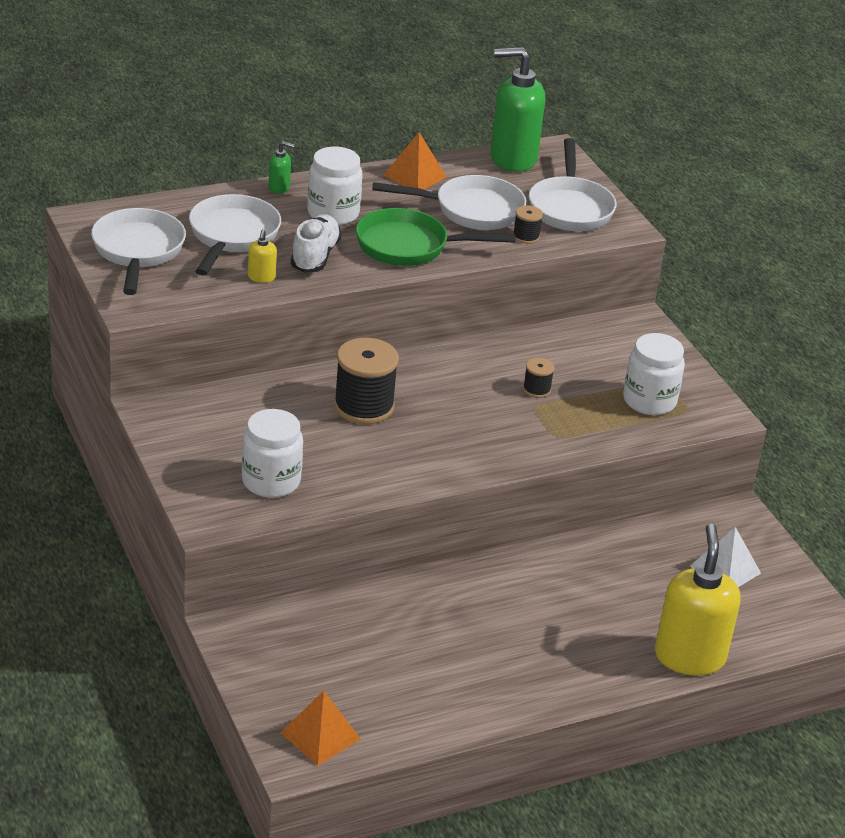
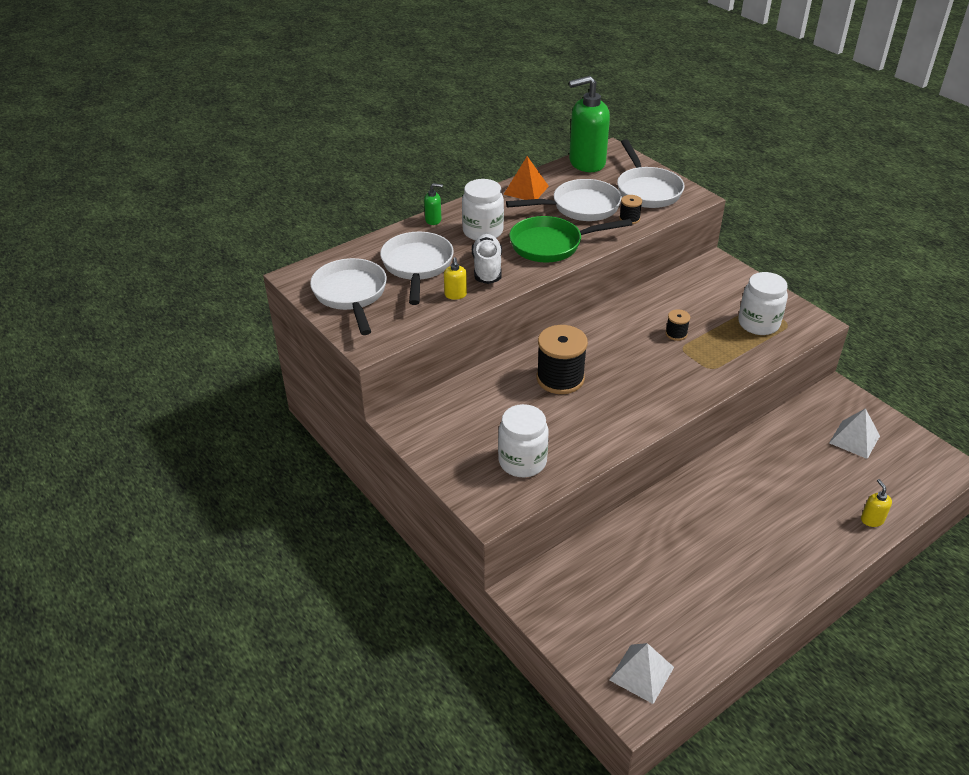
camera: 10 degrees left, 5 degrees up
(320, 735) = (641, 673): orange pyramid -> white pyramid
(689, 656) = (872, 520): yellow soap dispenser -> yellow soap dispenser, size x0.42

